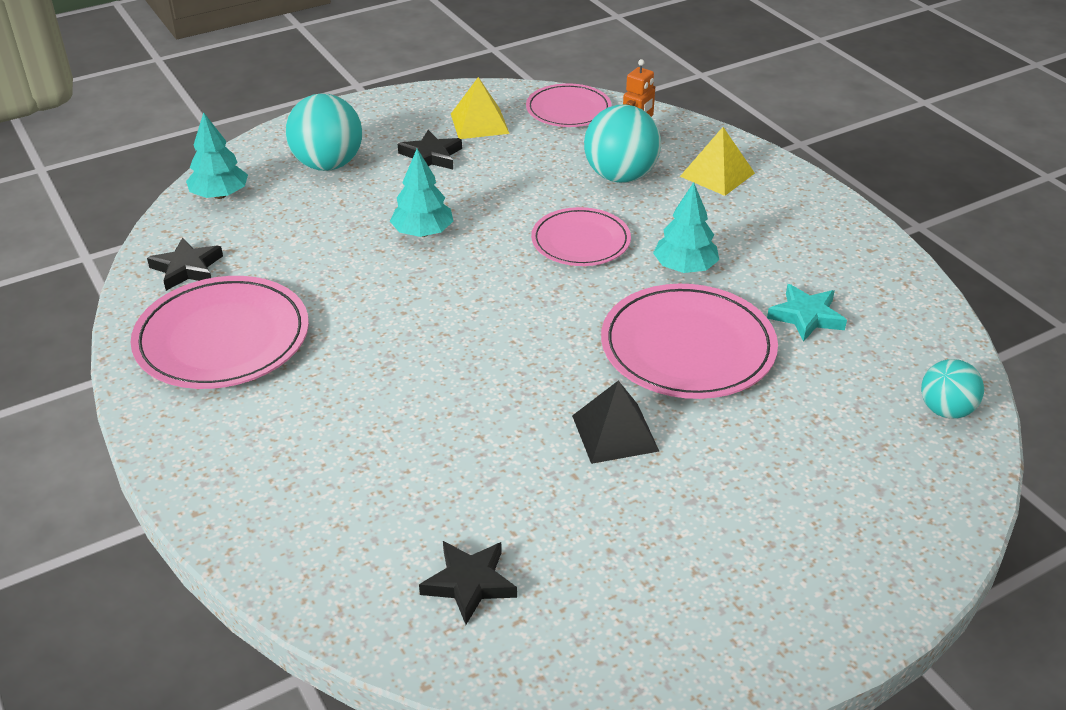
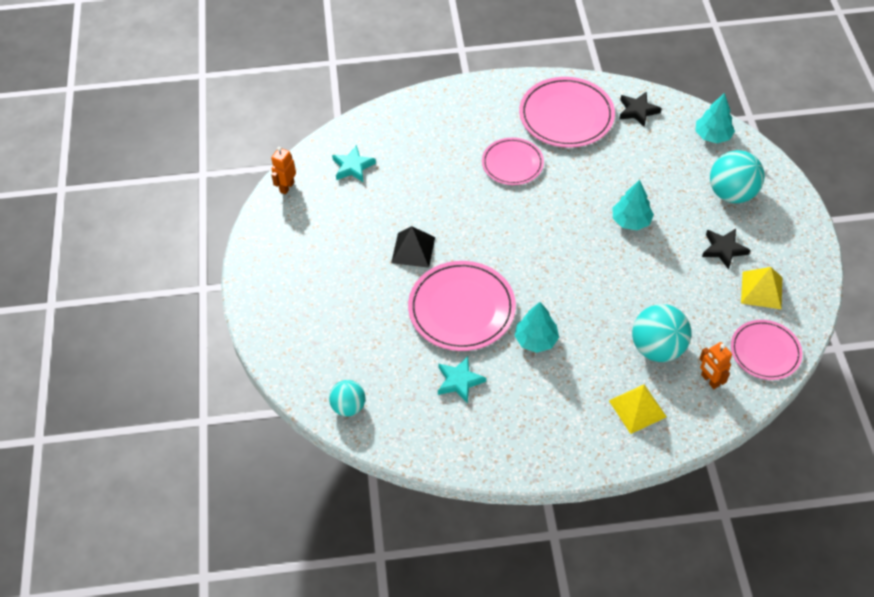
camera: 115 degrees right, 15 degrees up
(469, 583) = (353, 167): black star -> turquoise star
(579, 675) = (287, 187): none -> orange robot
(580, 241) = (588, 296): pink plate -> pink plate (512, 163)

